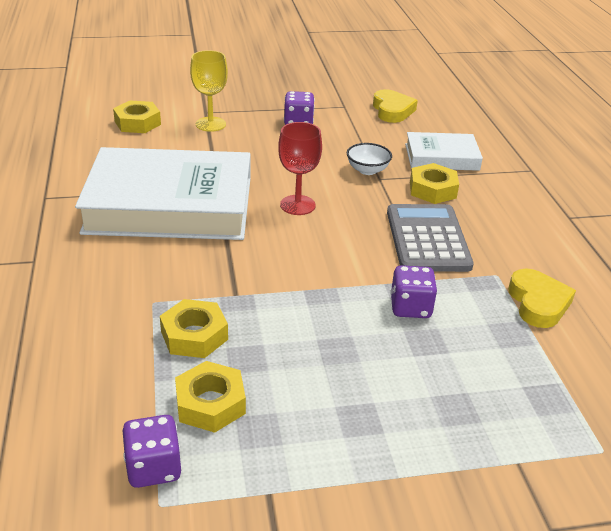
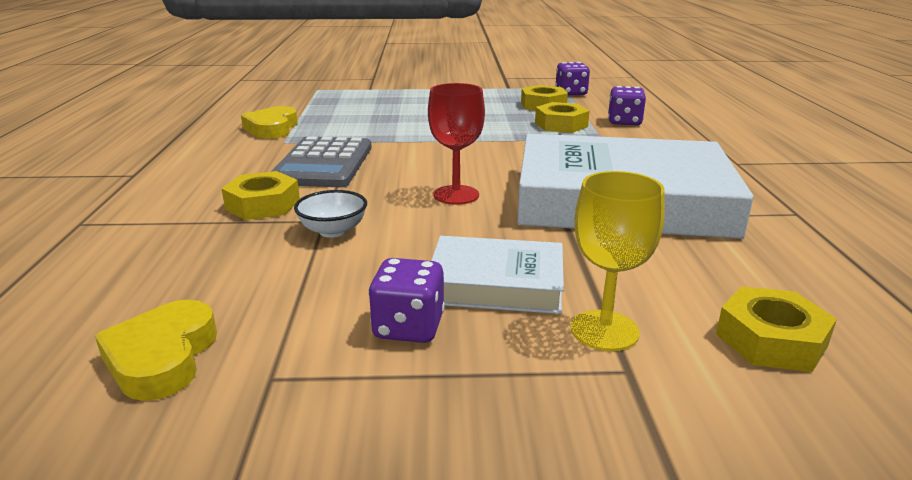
camera: 170 degrees left, 10 degrees down
(410, 307) = (382, 130): purple dice -> purple dice (624, 122)
(441, 157) = (191, 246): white book -> white book (496, 283)

